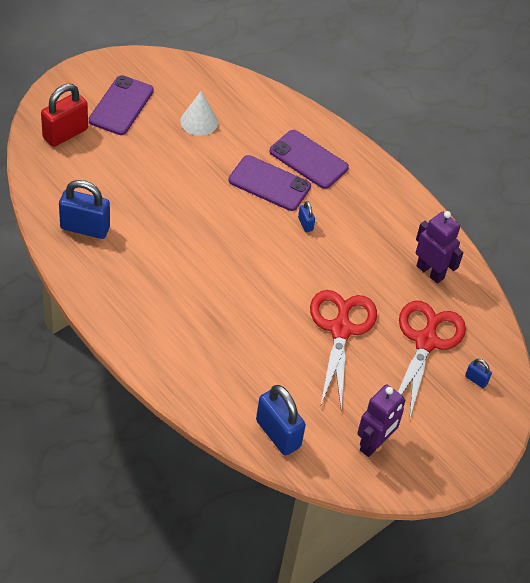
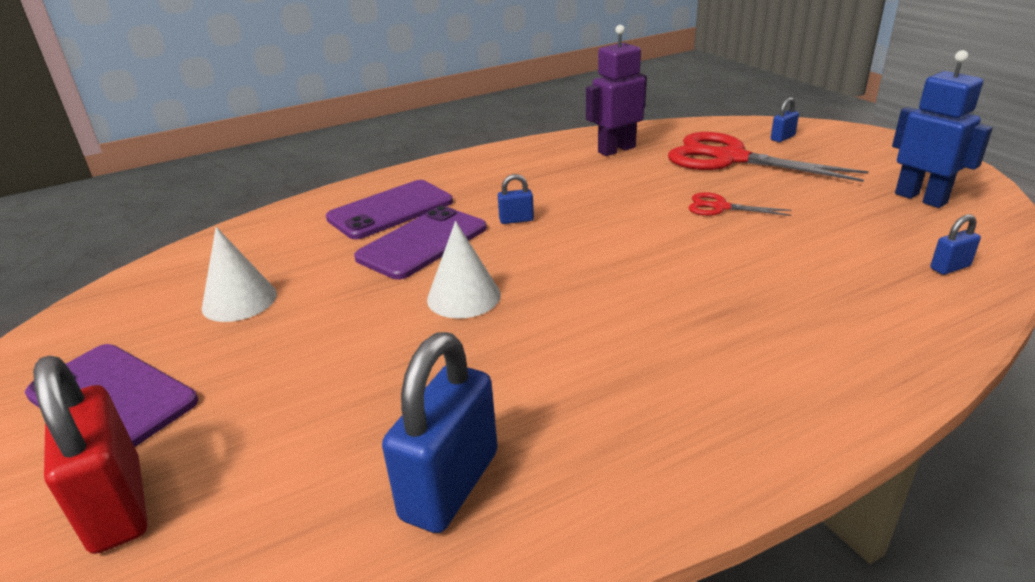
camera: 70 degrees left, 20 degrees down
(215, 211) = (463, 297): none -> white cone
(278, 434) = (950, 267): blue padlock -> blue padlock, size x0.46
(341, 329) = (720, 207): red scissors -> red scissors, size x0.47
(374, 444) = (921, 198): purple robot -> blue robot

